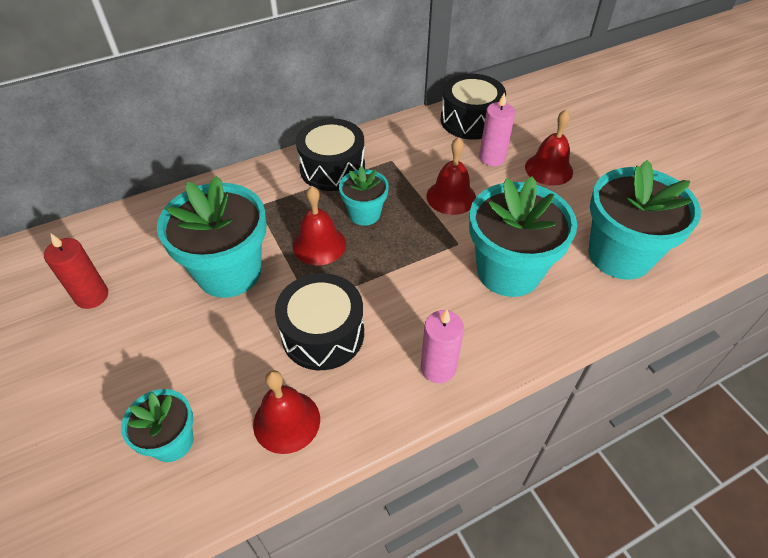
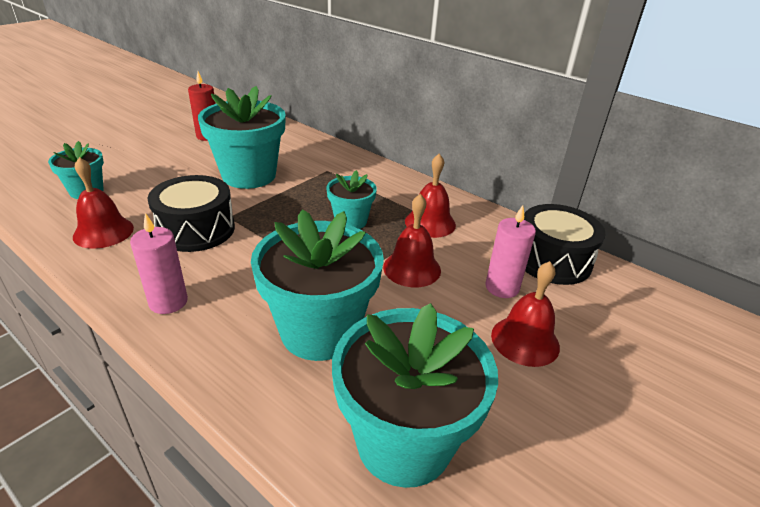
camera: 65 degrees right, 15 degrees down
(319, 245) = (298, 206): red bell -> red bell (430, 223)
(332, 168) = (398, 193): black drum -> none

